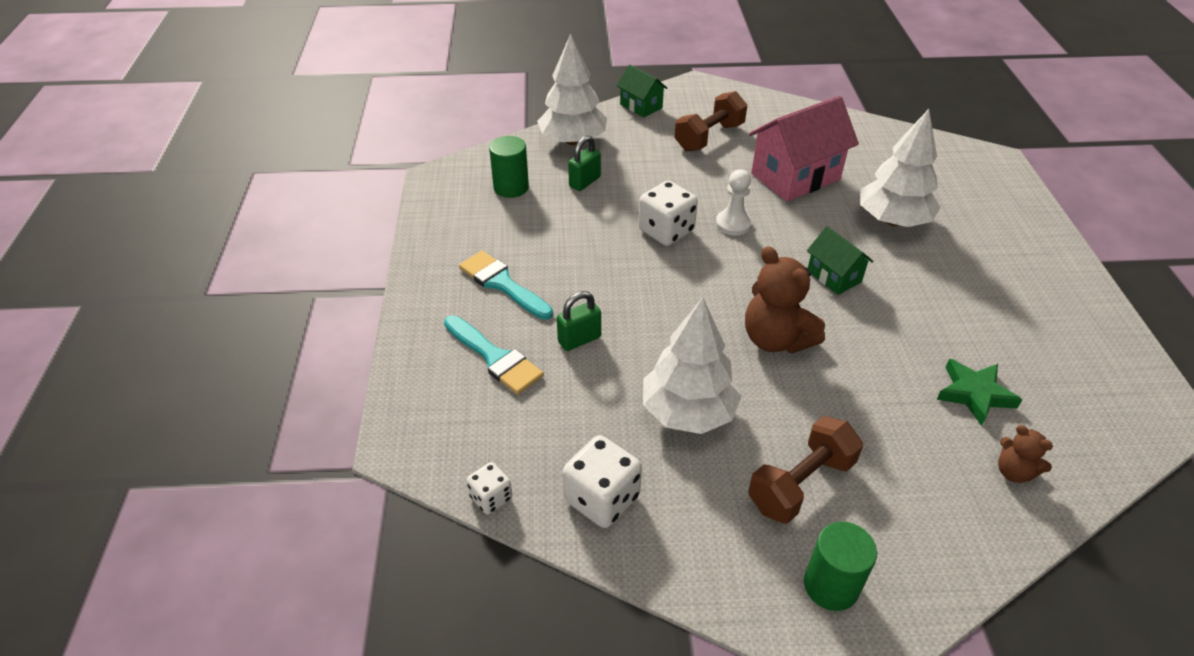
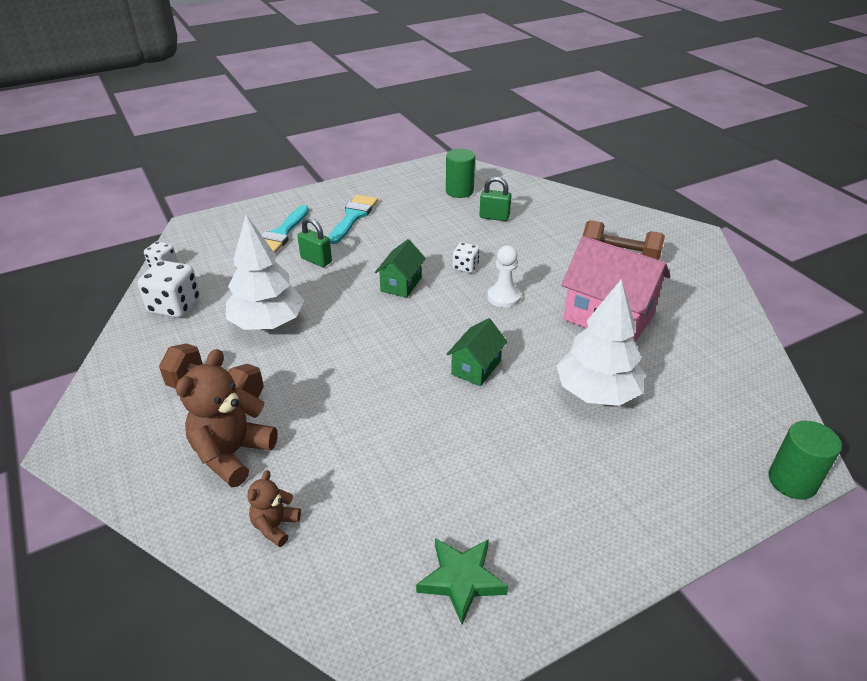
camera: 65 degrees right, 5 degrees down
(572, 140) = (542, 199): white tree -> none
(641, 106) = (626, 215): green house -> green house (401, 284)
(666, 231) = (465, 267): white dice -> white dice, size x0.57
(776, 339) = (370, 349): brown teddy bear -> brown teddy bear (232, 454)
(831, 585) = (123, 426): green cylinder -> green cylinder (792, 481)
(974, 394) = (367, 486): green star -> green star (461, 580)

